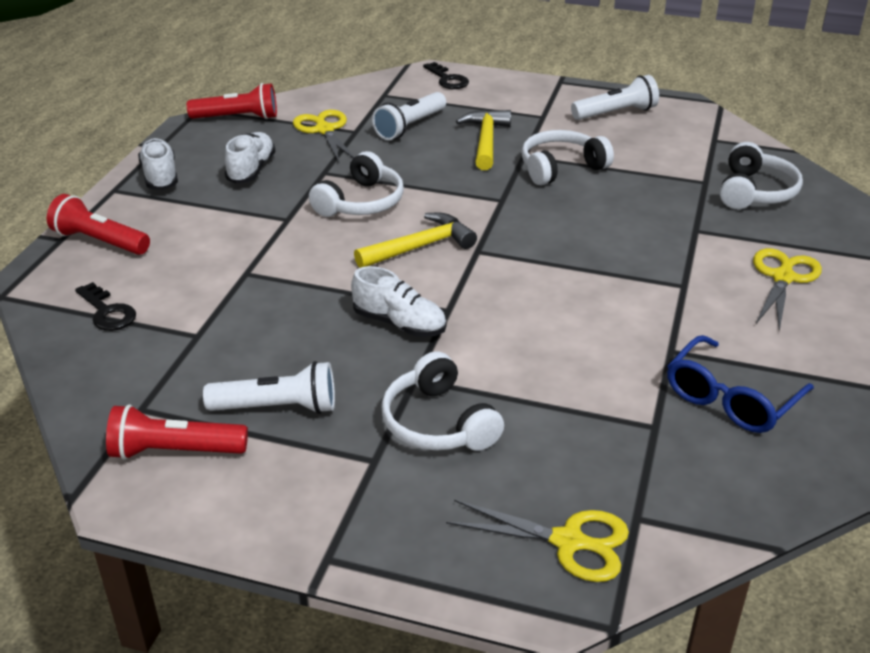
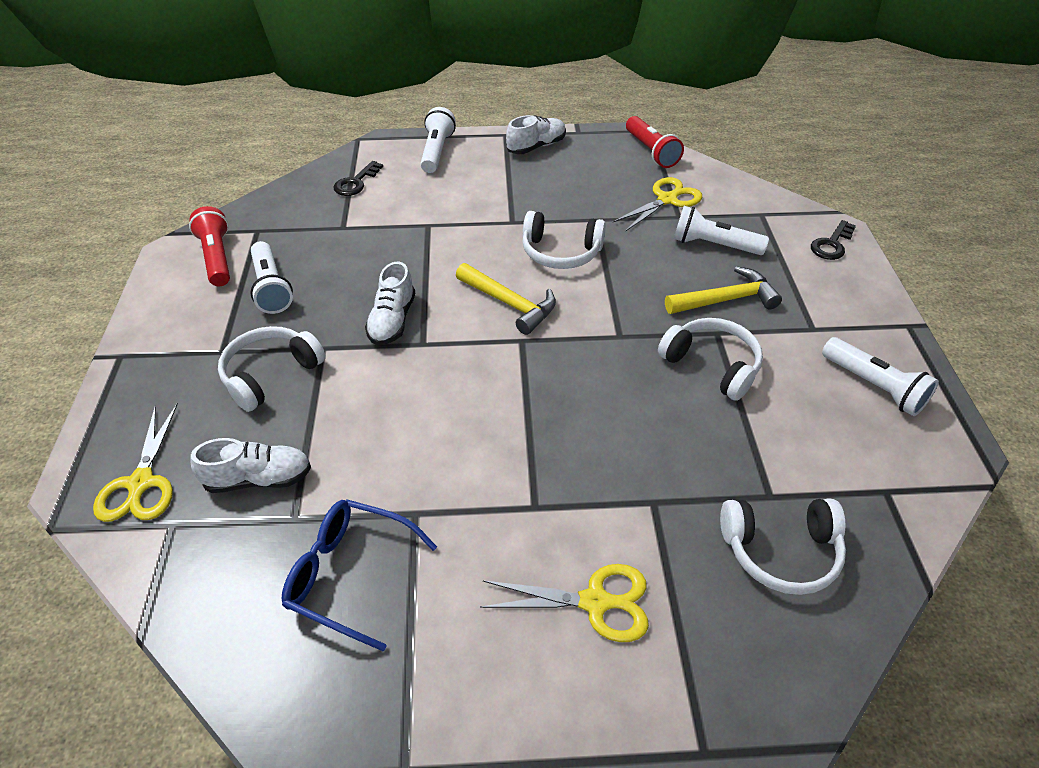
camera: 70 degrees right, 10 degrees up
(100, 241) = (436, 151): red flashlight -> white flashlight
(251, 170) = (574, 183): white shoe -> white shoe (259, 479)

